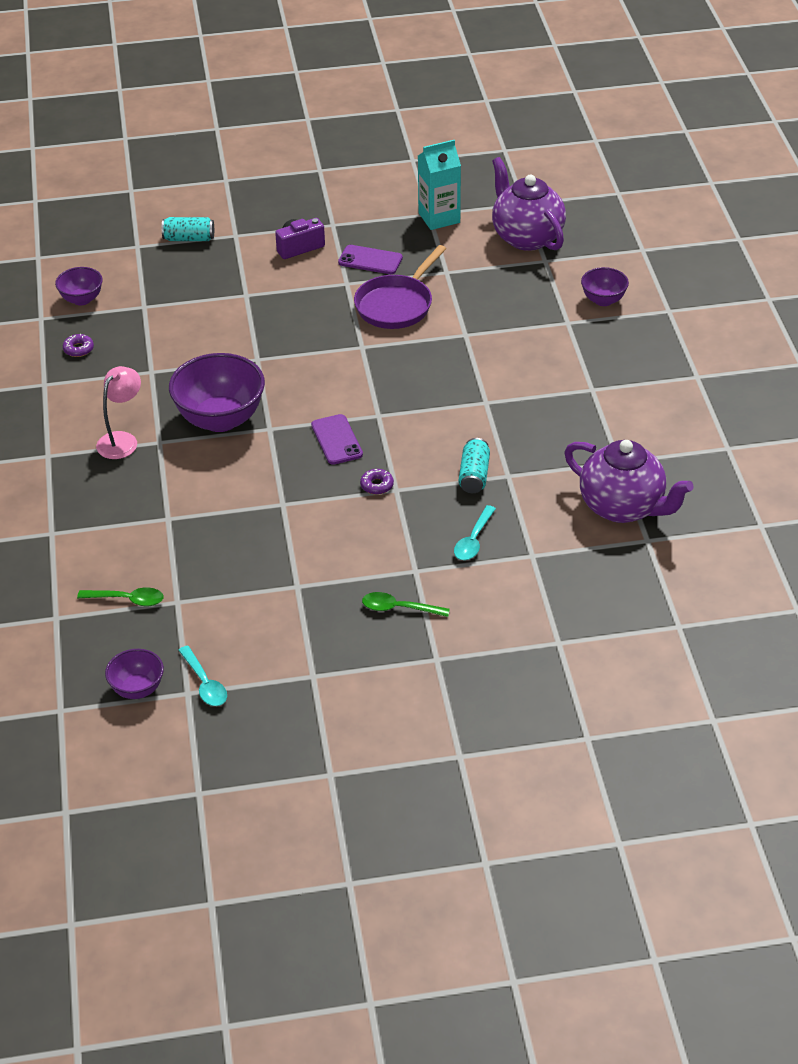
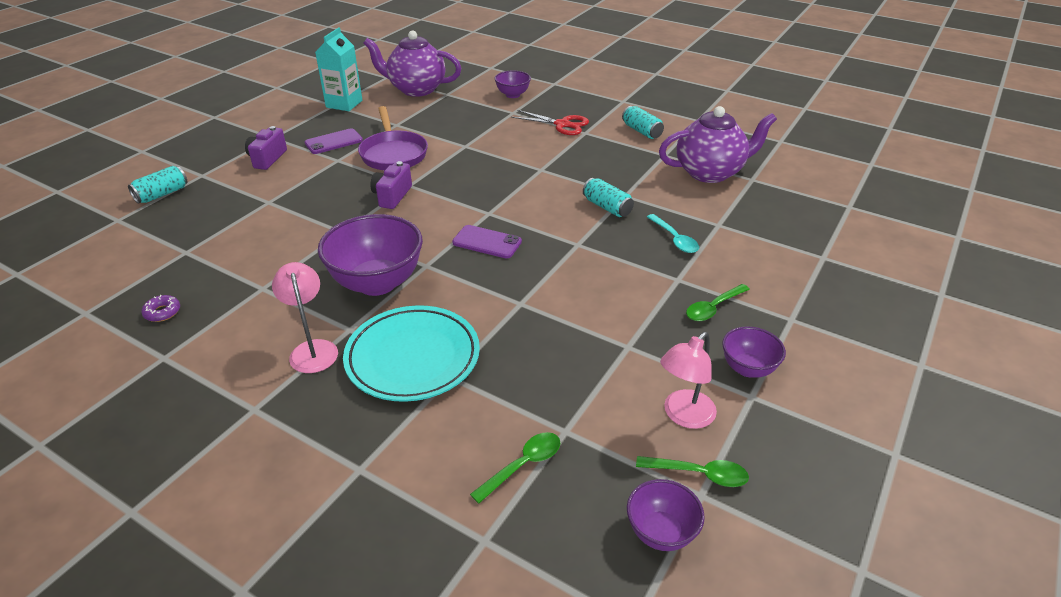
camera: 50 degrees left, 5 degrees down
(82, 299) = (112, 278): purple bowl -> purple bowl (748, 368)
(165, 490) = (413, 358): none -> turquoise plate
(205, 683) = (699, 474): turquoise spoon -> green spoon
(253, 650) = (683, 416): none -> pink lamp
(334, 349) = (392, 196): none -> purple camera
(377, 485) = (561, 250): purple donut -> none
(587, 366) = (562, 124): none -> red scissors
(646, 423) = (641, 131): none -> turquoise can

